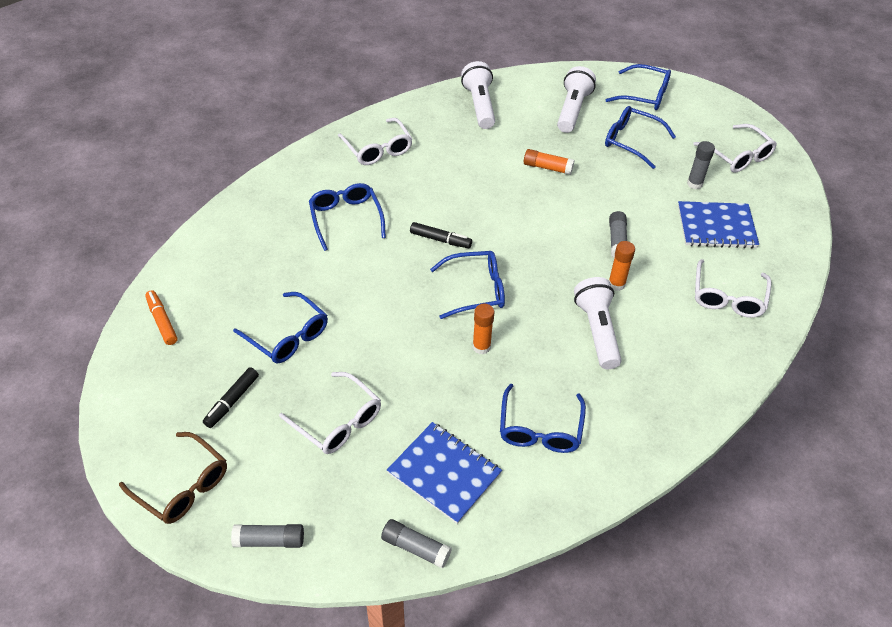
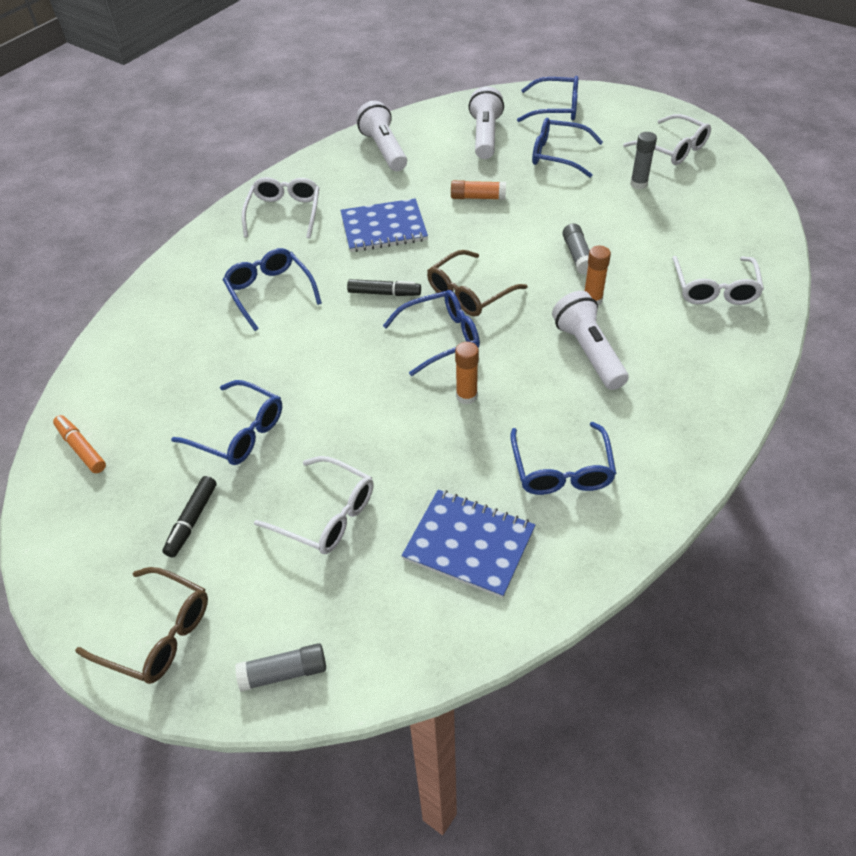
camera: 10 degrees left, 0 degrees up
(377, 149) = (284, 213): white glasses -> white glasses turned 135 degrees counterclockwise
(415, 548) = (462, 637): grey glue stick -> none
(513, 255) = (470, 292): none -> brown glasses
(716, 227) = (676, 221): blue notebook -> blue notebook (383, 228)

